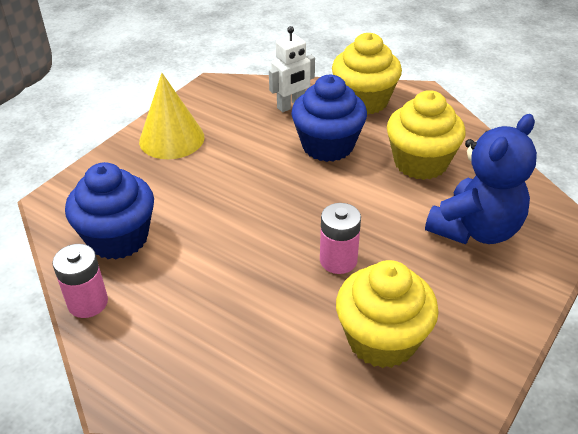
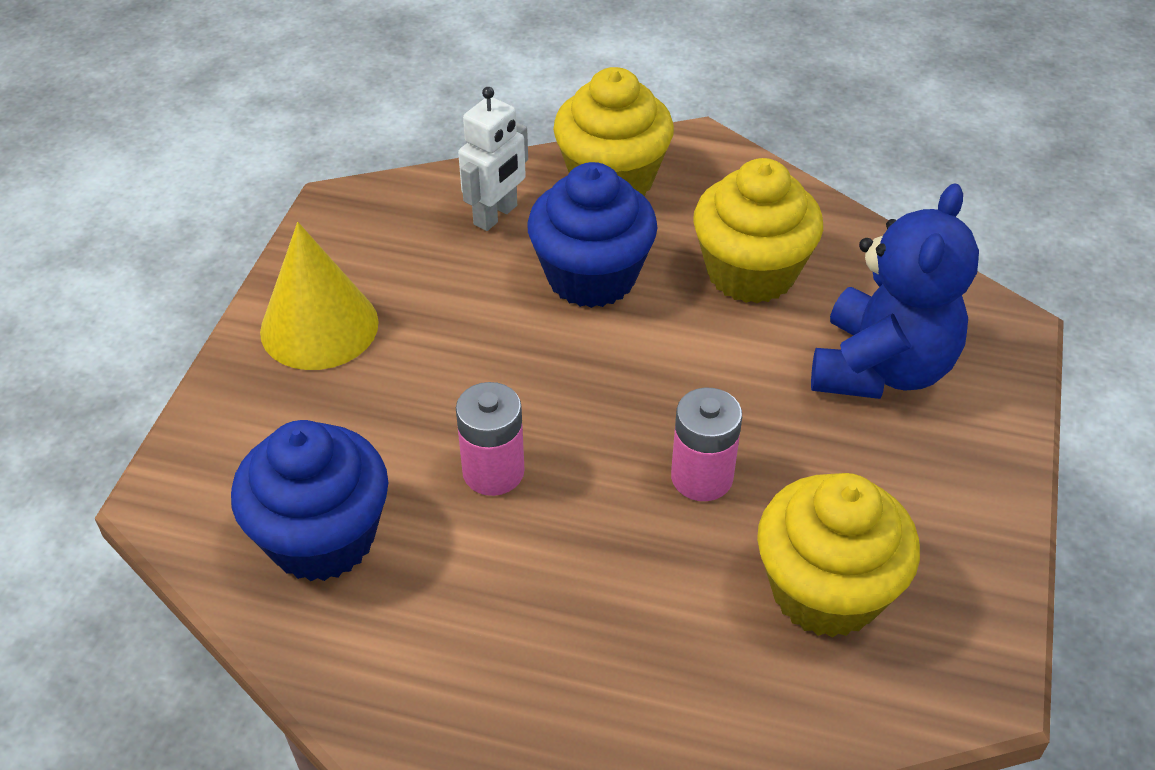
camera: 20 degrees left, 5 degrees up
(88, 303) = (331, 668): pink battery -> pink battery (493, 471)

